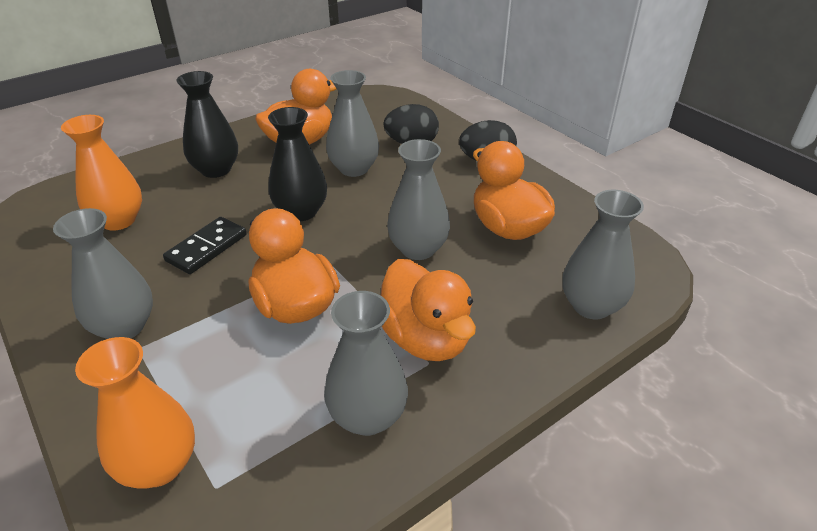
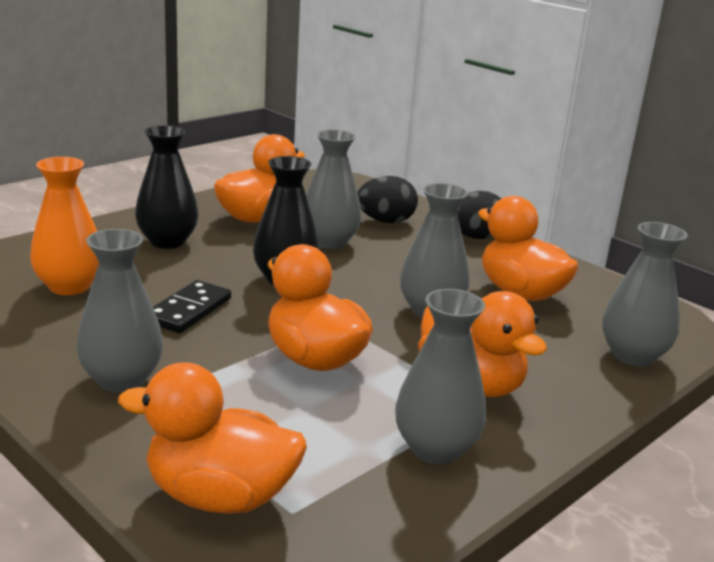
camera: 10 degrees left, 15 degrees down
(159, 465) = (219, 496): orange vase -> orange duck

